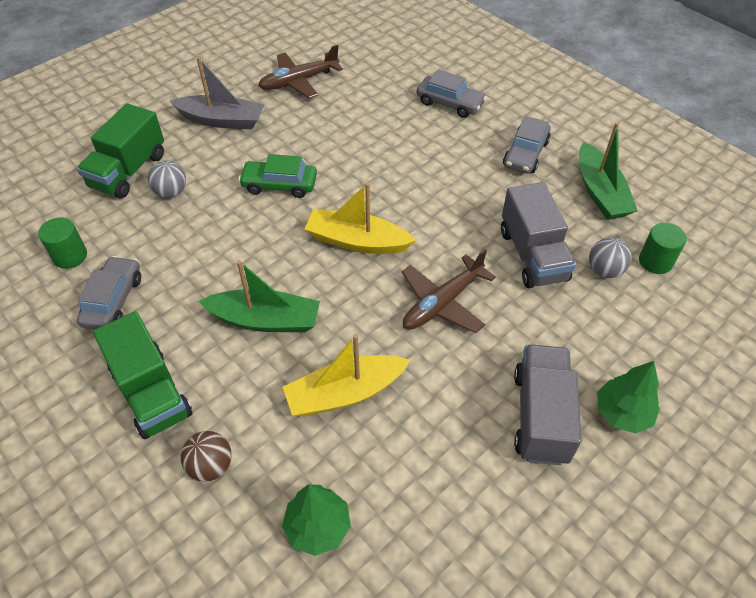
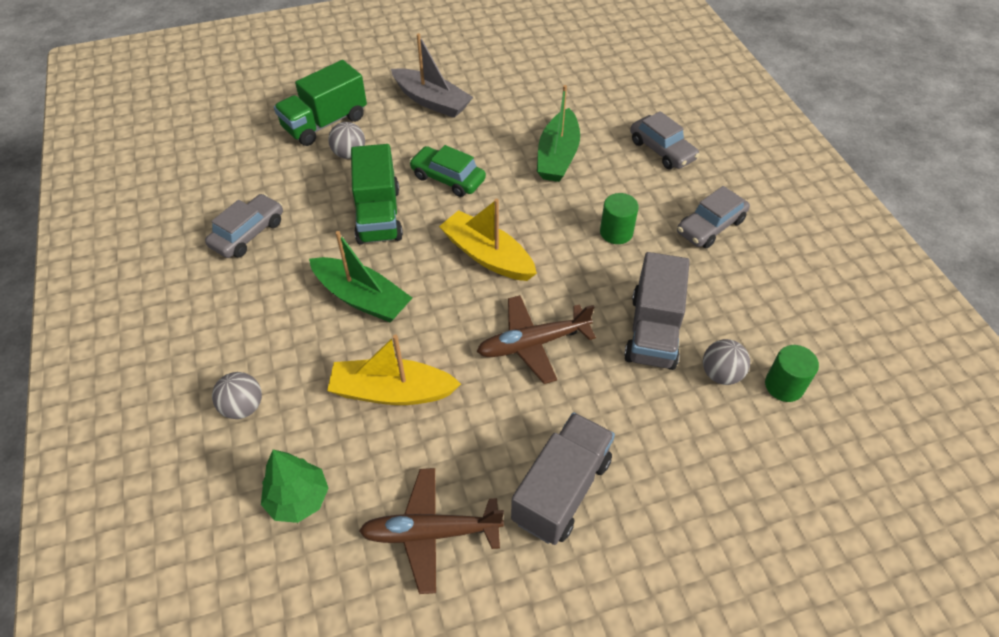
camera: 25 degrees right, 0 degrees up
(70, 256) = (236, 182): green cylinder -> green cylinder (616, 232)
(151, 392) = (232, 324): green truck -> green truck (378, 215)
(211, 466) = (243, 407): brown ball -> grey ball
(299, 81) = (525, 84): brown plane -> brown plane (431, 533)
(600, 192) = (768, 292): green boat -> green boat (557, 156)
(622, 413) = (647, 523): green tree -> none

